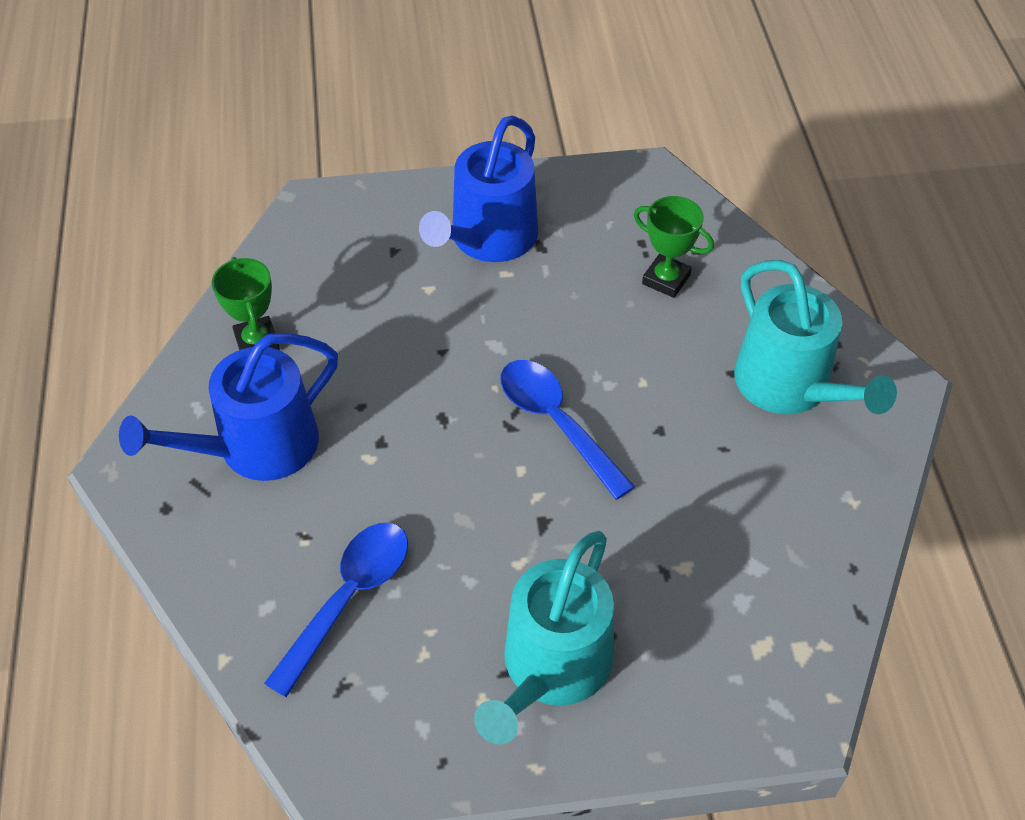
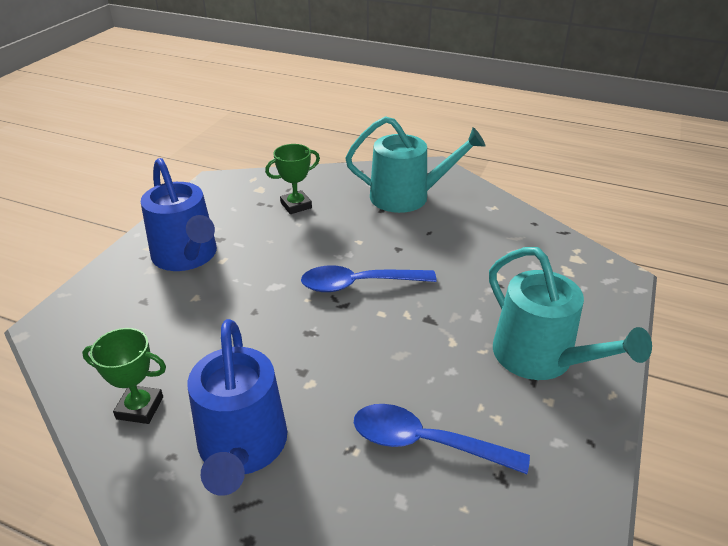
camera: 60 degrees left, 15 degrees down
(348, 598) = (425, 443): blue spoon -> blue spoon turned 45 degrees counterclockwise

